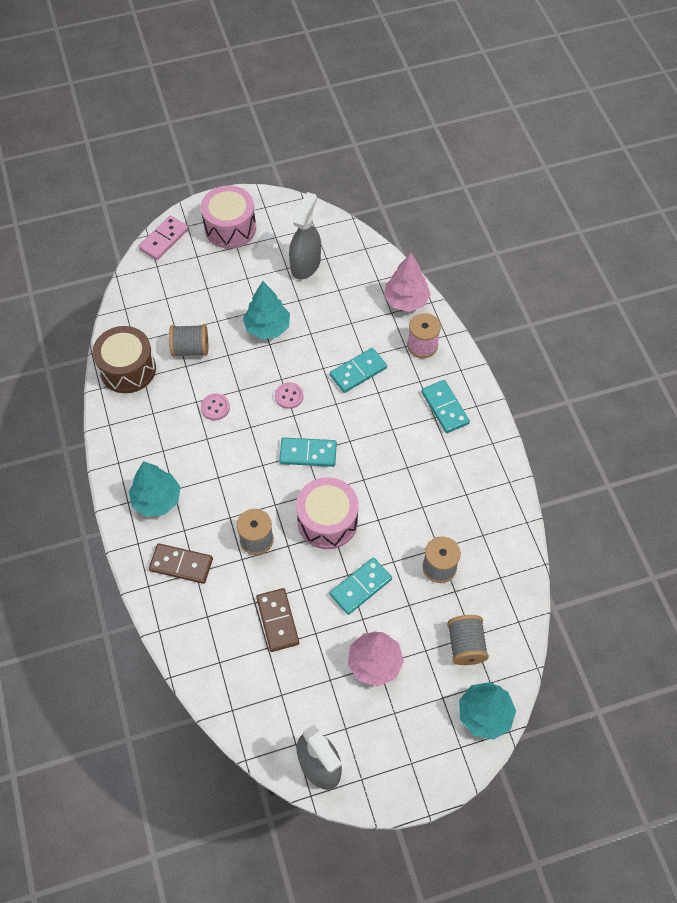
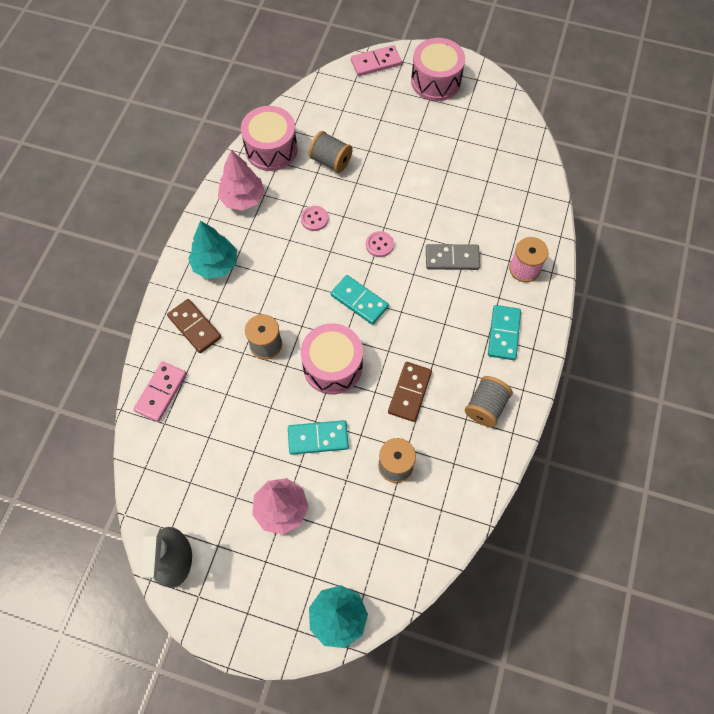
camera: 35 degrees right, 5 degrees up
(128, 369) = (271, 149): brown drum -> pink drum
(195, 638) = (161, 392): none -> pink domino
(267, 327) = (405, 179): turquoise tree -> none
(278, 620) = (232, 421): brown domino -> brown domino (410, 392)
(305, 264) = (475, 144): grey spray bottle -> none
(358, 371) = (452, 258): turquoise domino -> grey domino
(406, 300) = (539, 222): pink tree -> pink tree (242, 198)
(465, 645) = (367, 547): grey spool -> grey spool (485, 407)

